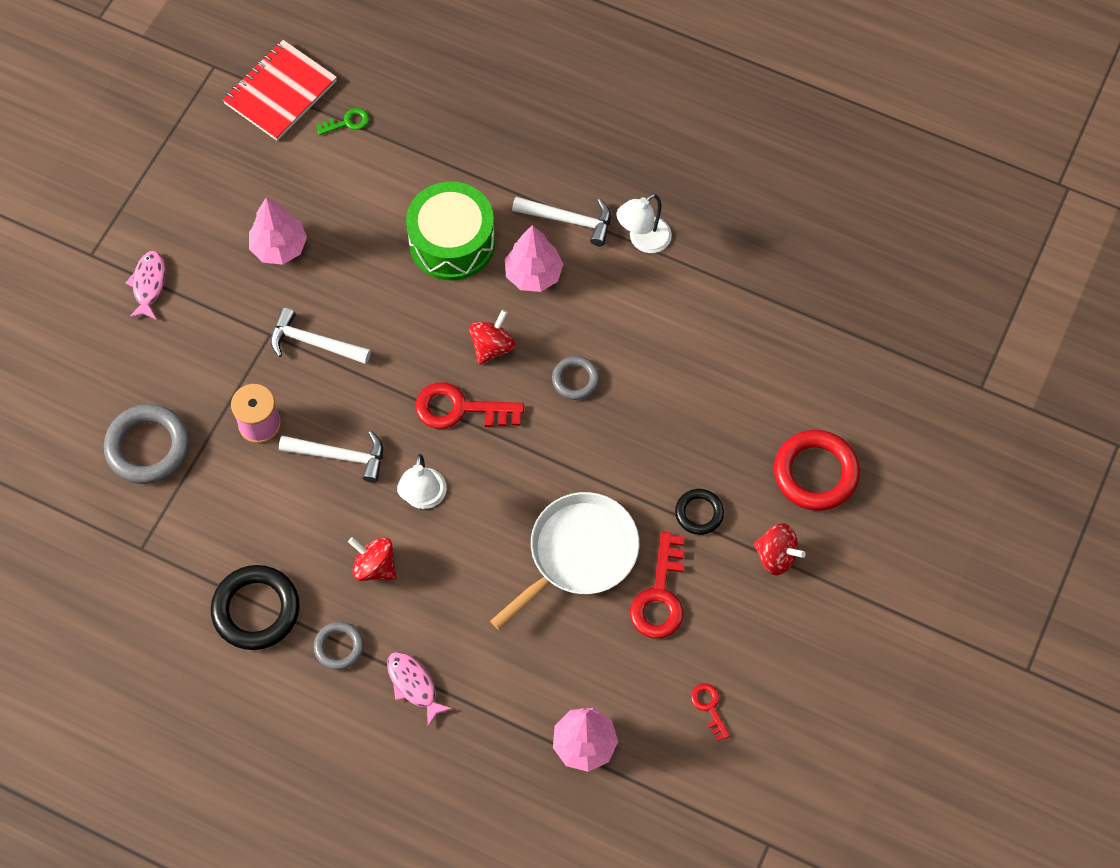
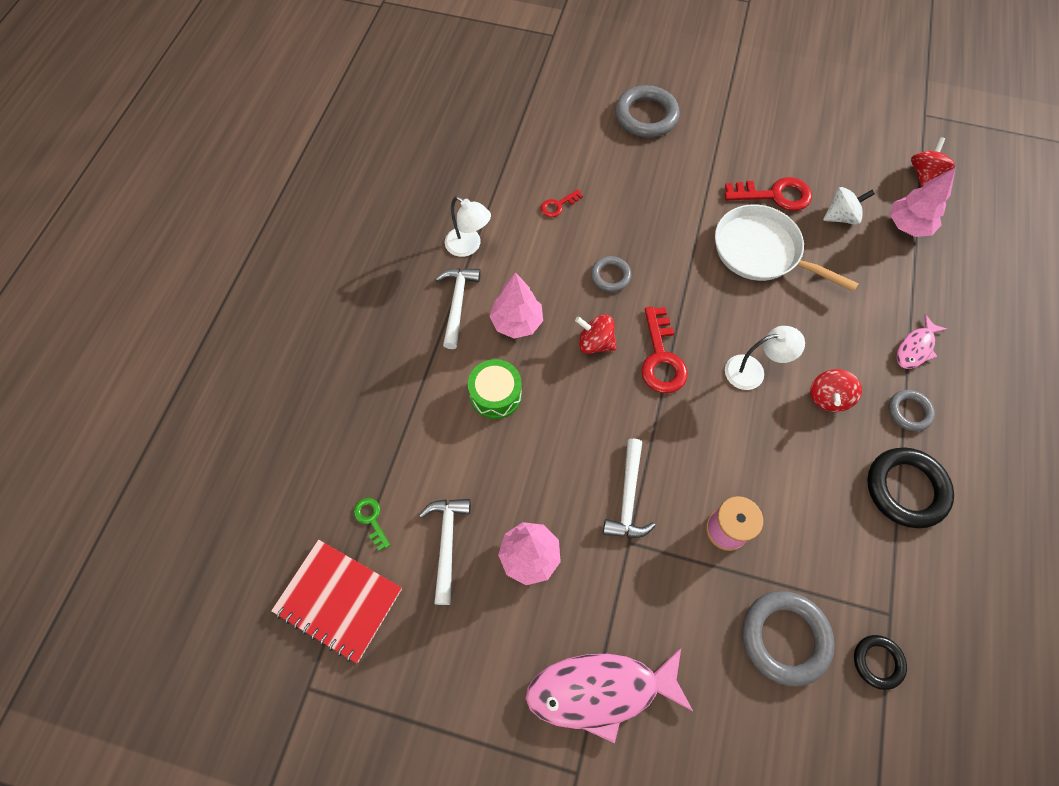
camera: 100 degrees left, 0 degrees up
(148, 284) = (600, 690): pink fish -> pink fish, size x1.90
(340, 456) = (736, 448): white hammer -> white hammer (447, 543)
(452, 242) = (495, 394): green drum -> green drum, size x0.64
(613, 666) = (841, 217): none -> white spinning top
(699, 513) = (700, 180): black ring -> black ring (877, 662)
(709, 707) = (846, 156): red key -> red key (558, 205)
(776, 556) = (718, 131): red spinning top -> red spinning top (923, 174)
(815, 473) = (646, 116): red ring -> grey ring

